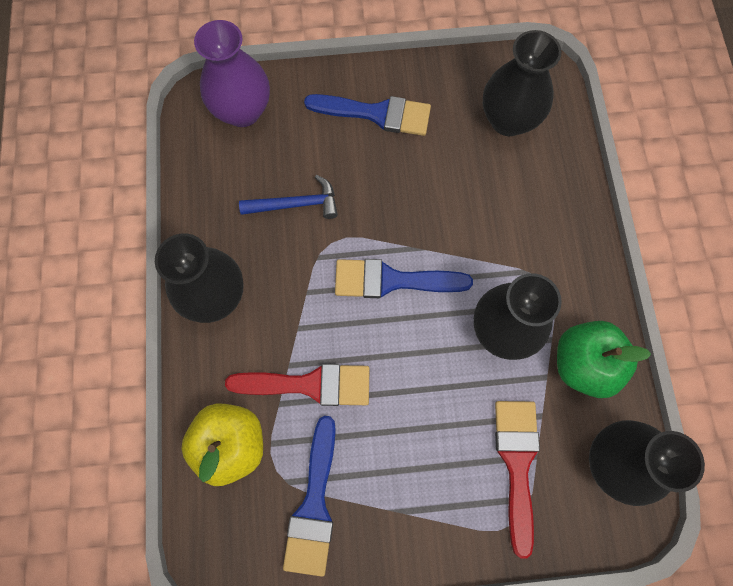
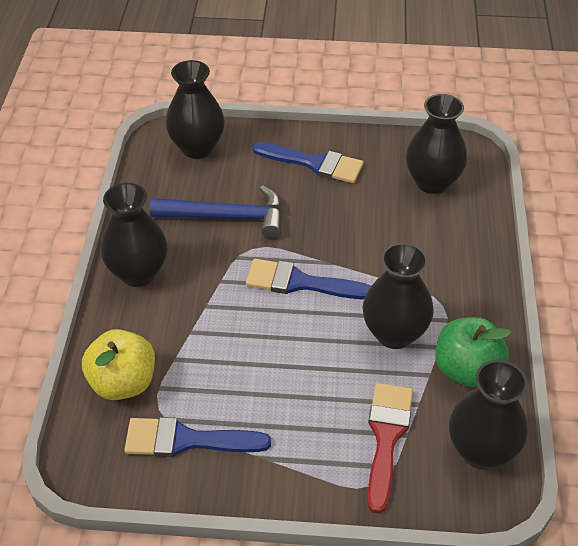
camera: 10 degrees right, 25 degrees down
(242, 111) = (197, 148): purple vase -> black vase
(295, 204) = (226, 217): blue hammer -> blue hammer, size x1.53
(309, 384) = (206, 348): red brush -> none
(314, 505) = (187, 440): blue brush -> blue brush turned 75 degrees clockwise

